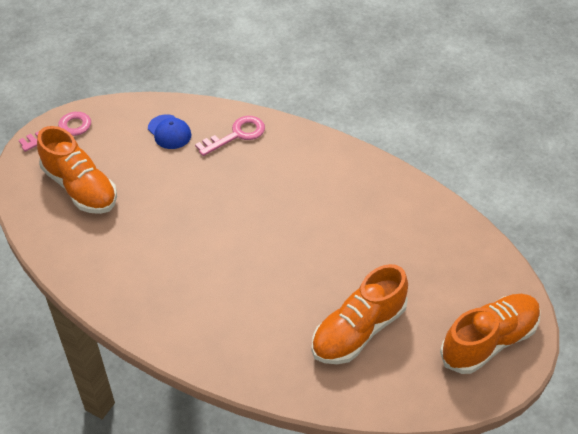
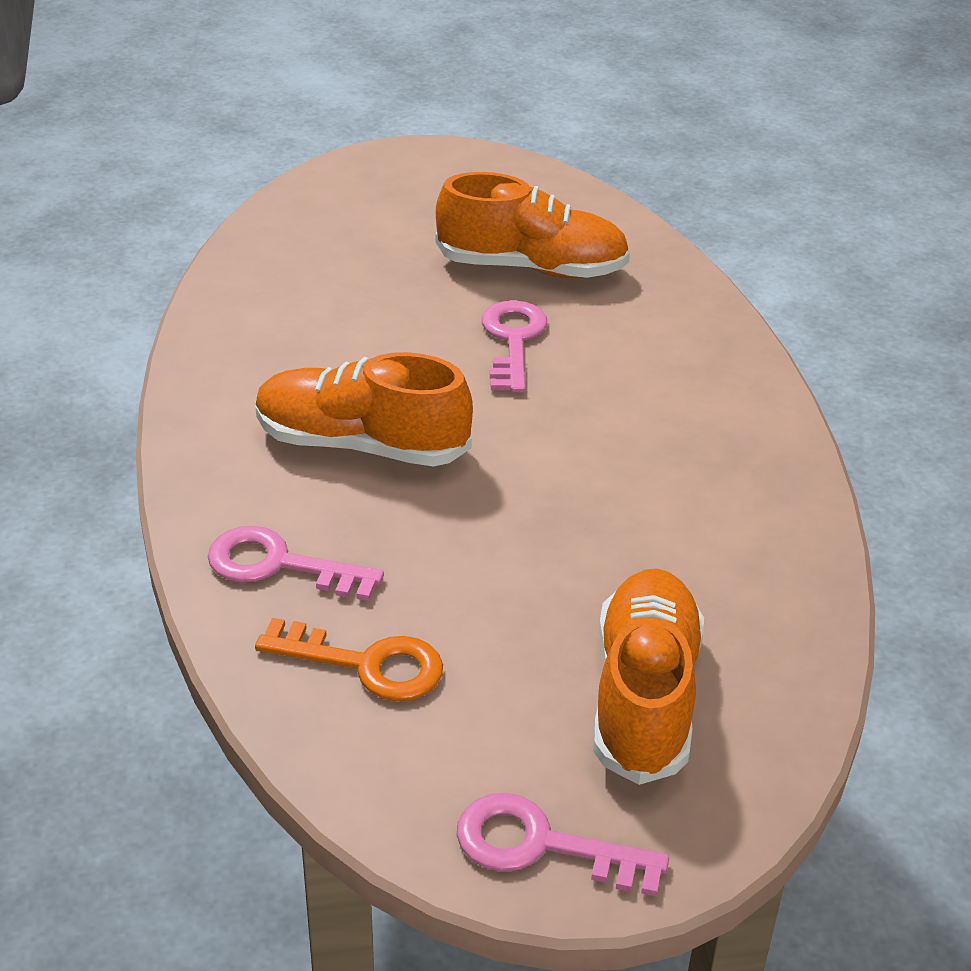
camera: 130 degrees left, 10 degrees down
(169, 132) = (366, 664): blue cap -> orange key
(304, 282) = (513, 340): none -> pink key
(489, 341) = (423, 178): orange shoe -> orange shoe (361, 445)

